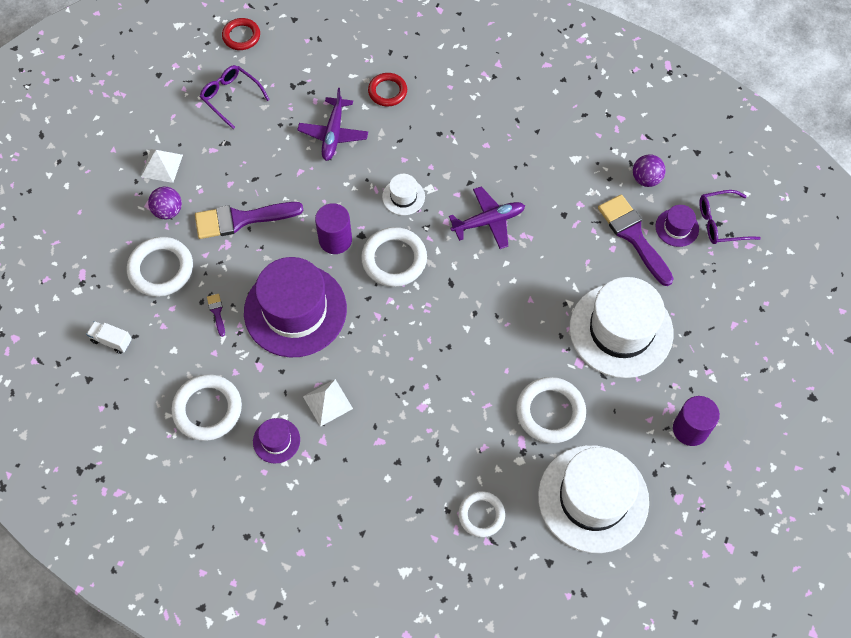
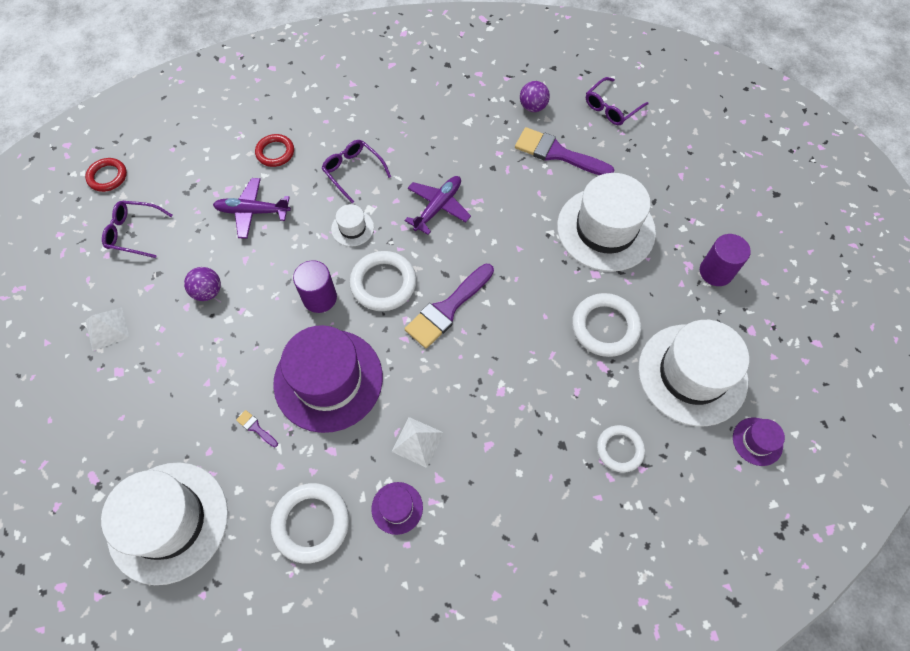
camera: 35 degrees left, 0 degrees up
(111, 341) = (168, 522): white truck -> white hat
(161, 269) = (172, 422): white ring -> none
(168, 211) = (142, 365): purple ball -> purple ball (208, 292)
(241, 219) = (220, 331): purple brush -> purple brush (447, 309)
(333, 134) = (252, 212): purple plane -> purple plane turned 120 degrees clockwise
(440, 146) = (353, 171): none -> purple glasses
(677, 227) = (584, 129): purple hat -> purple hat (757, 441)

